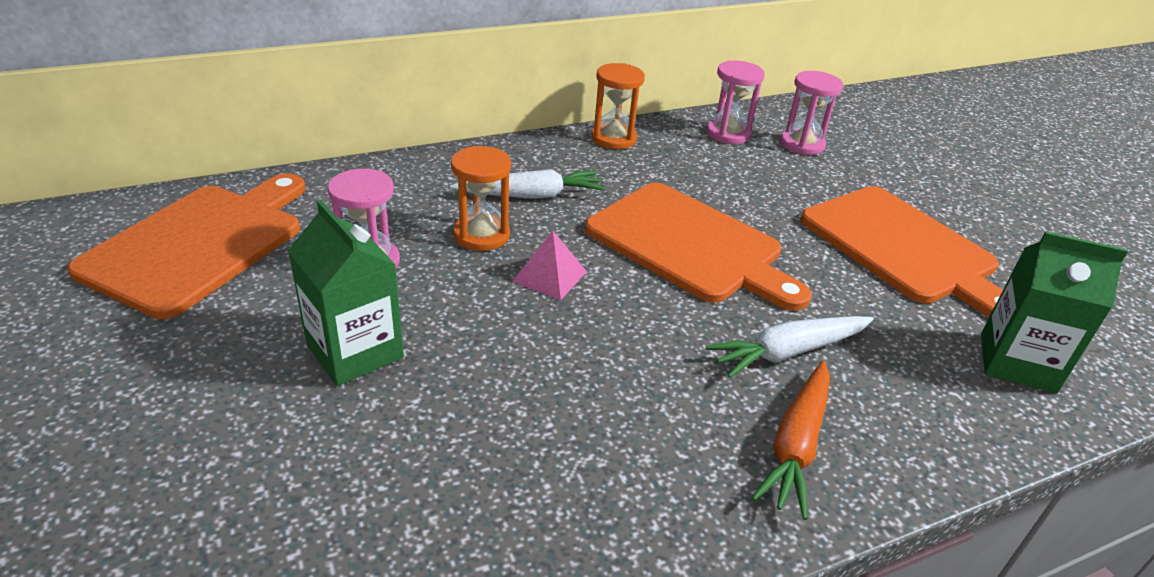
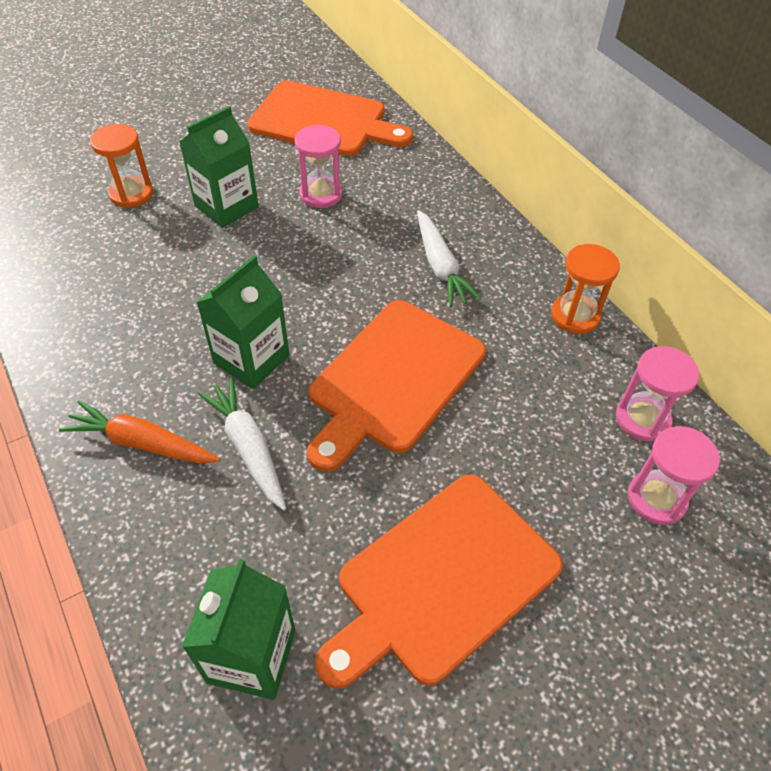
camera: 85 degrees right, 15 degrees up
(481, 235) = (370, 244): orange hourglass -> orange hourglass (131, 194)
(550, 276) = (324, 289): pink pyramid -> none
(659, 342) = (251, 359): none -> green carton

